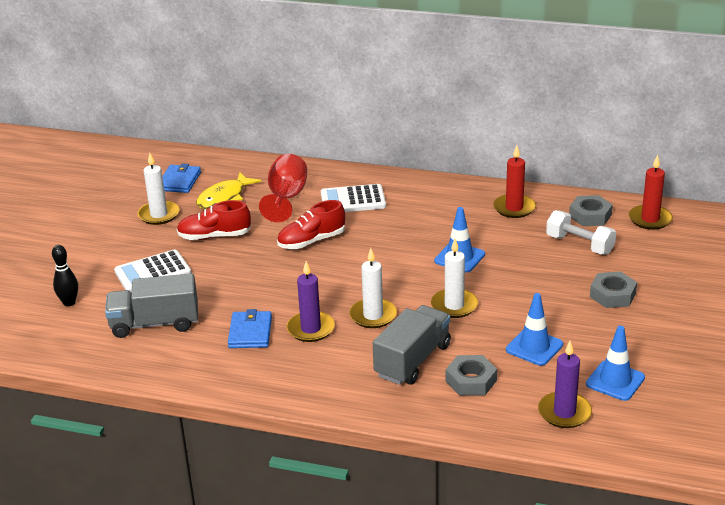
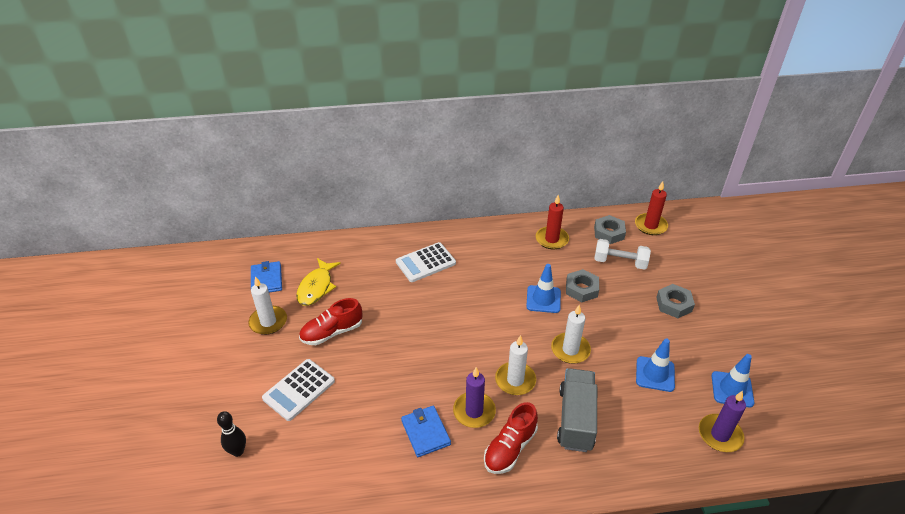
camera: 25 degrees left, 10 degrees up
(155, 324) = (334, 450): grey truck -> none
(286, 198) = (370, 274): red goblet -> none
(311, 241) = (418, 315): red shoe -> red shoe (510, 448)
(471, 381) = (632, 425): grey nut -> grey nut (581, 289)

